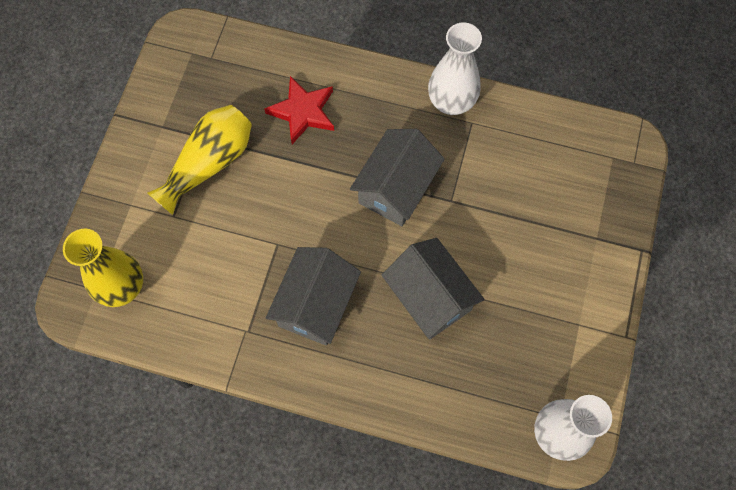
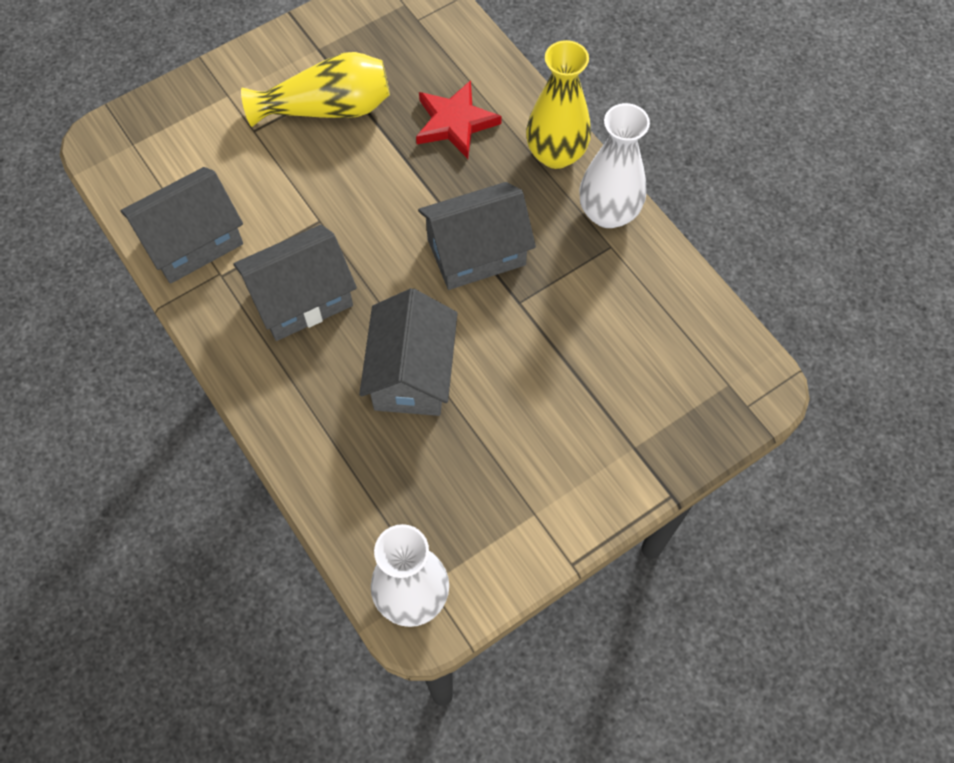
camera: 40 degrees right, 5 degrees down
(122, 287) = (154, 158): yellow vase -> yellow vase (556, 154)
(206, 324) = (192, 241): none -> grey house

